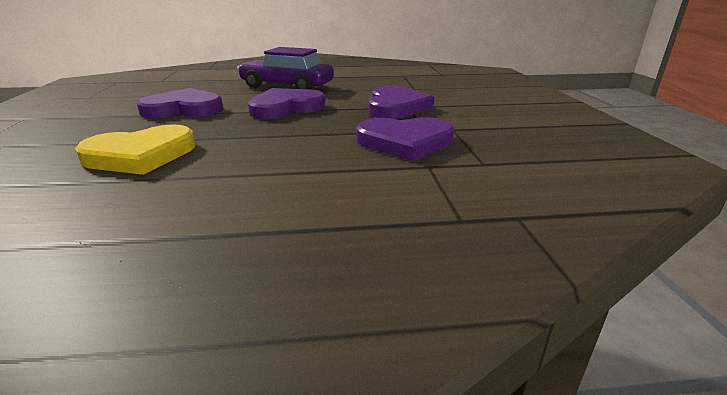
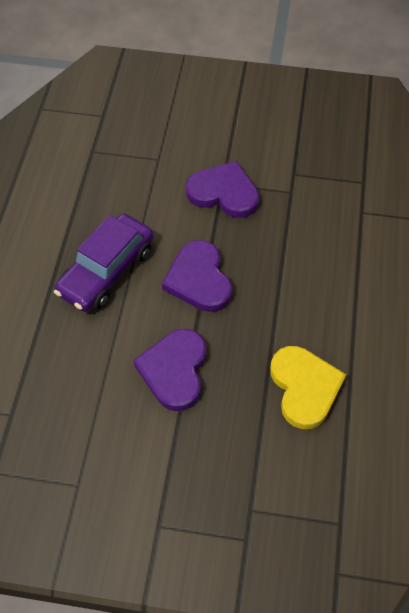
camera: 75 degrees left, 30 degrees up
(405, 142) = (317, 212): purple heart -> none

